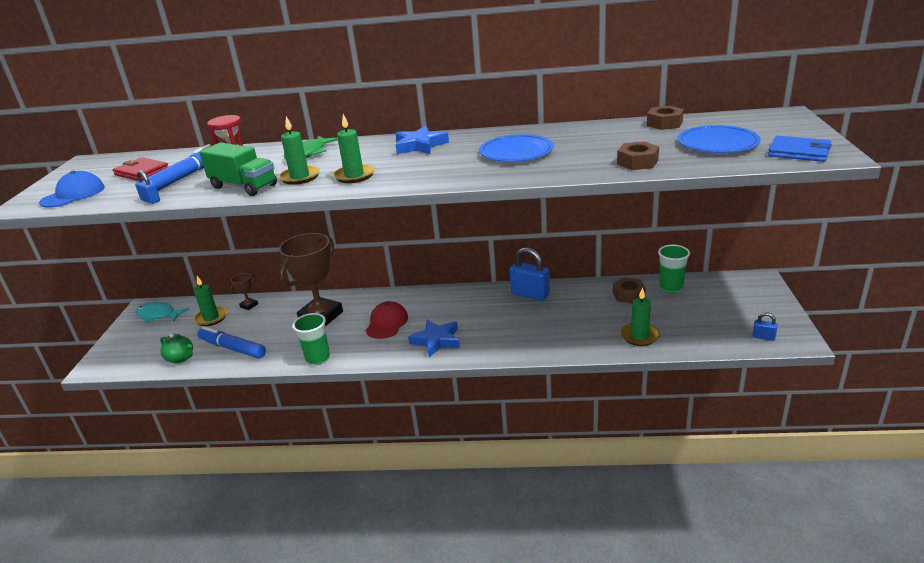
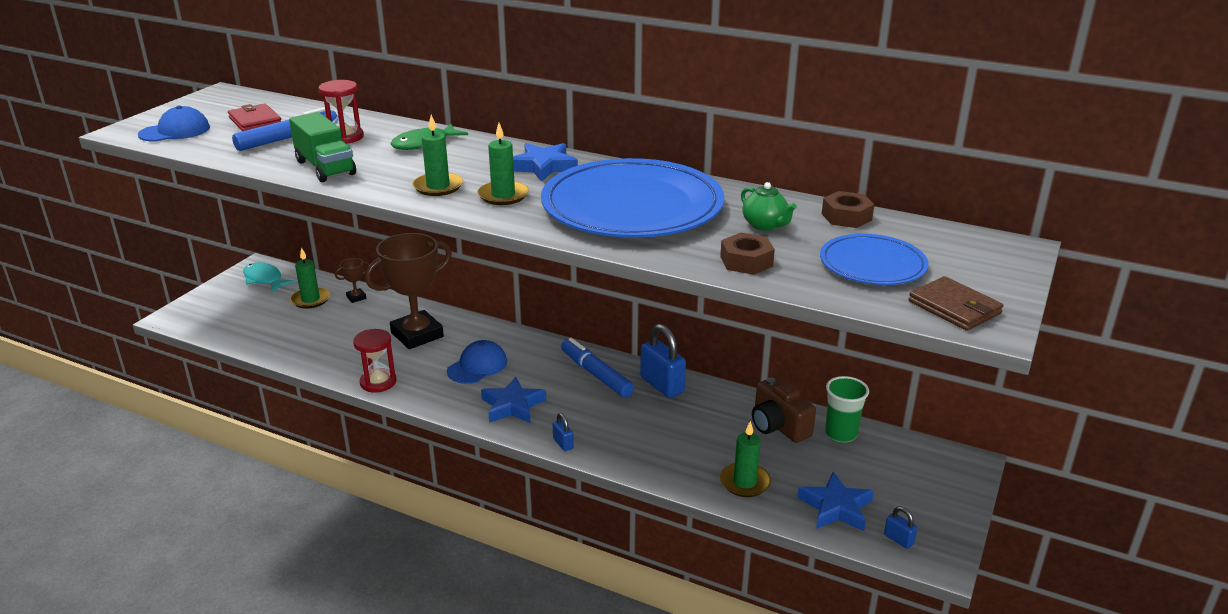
camera: 20 degrees right, 0 degrees up
(150, 200) = (231, 159): blue padlock -> blue padlock (563, 443)
(181, 358) = (252, 335): green teapot -> green teapot (765, 225)
(232, 348) = (306, 341): blue marker -> blue marker (596, 374)
(300, 177) = (386, 172): green candle -> green candle (503, 195)
(317, 358) = (378, 382): green cup -> red hourglass
(387, 323) = (477, 366): red cap -> blue cap
(516, 152) = (632, 206): blue plate -> blue plate, size x1.92
(628, 295) = (778, 426): brown nut -> brown camera
(709, 331) = (836, 507): none -> blue star
(799, 152) = (954, 307): blue wallet -> brown wallet

